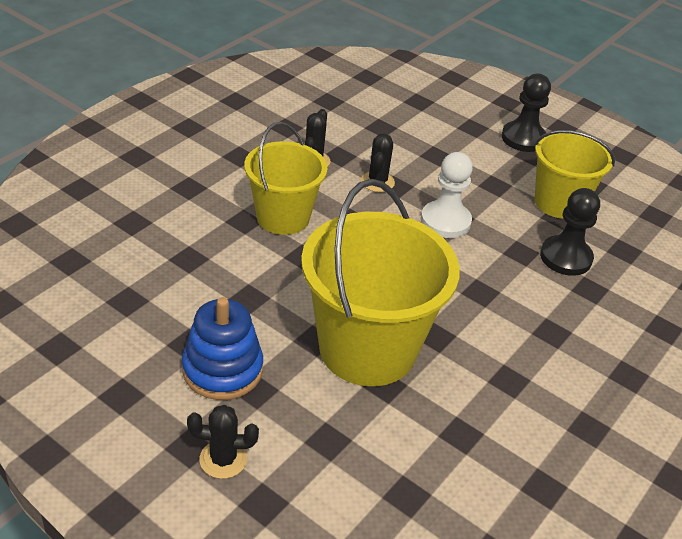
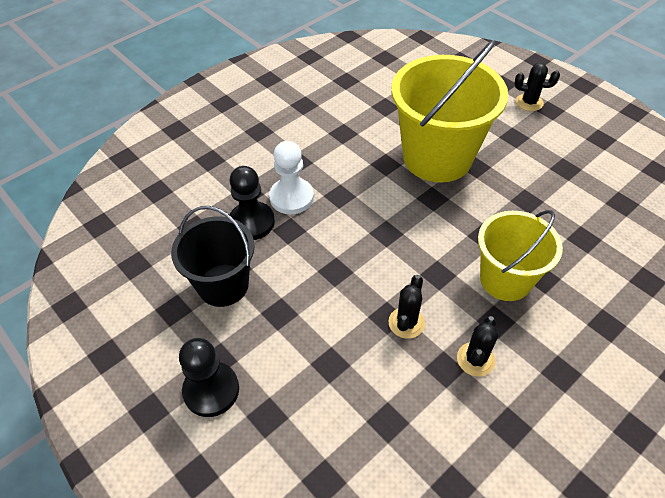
camera: 165 degrees left, 10 degrees up
(222, 369) = (538, 149): blue stacking toy -> none
(445, 221) = (348, 267): white pawn -> white pawn (291, 197)
(559, 202) = (223, 285): yellow bucket -> black bucket

